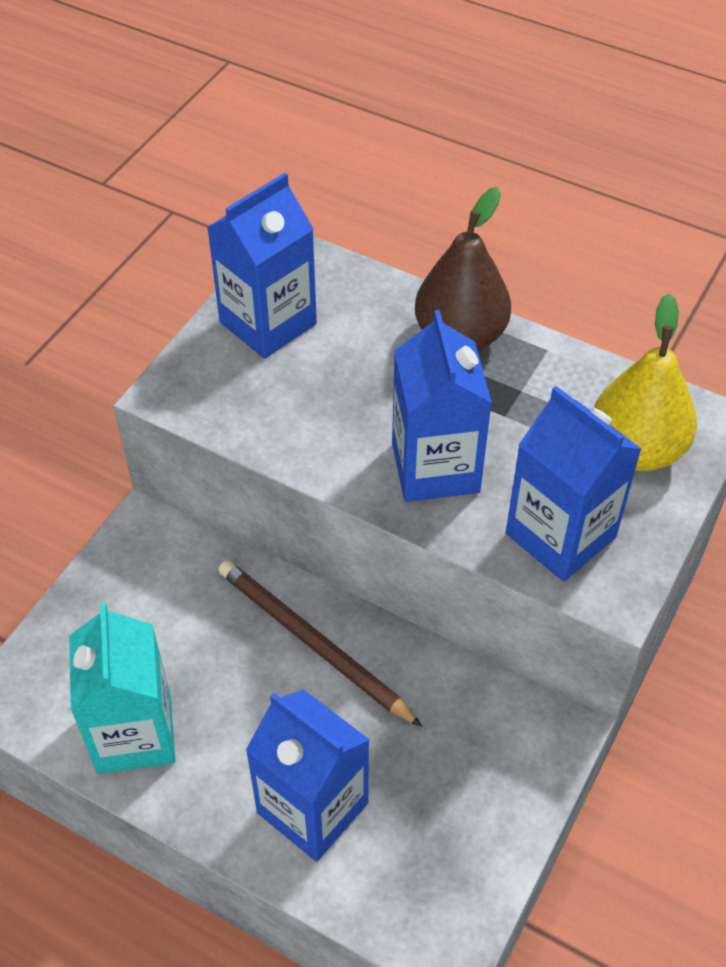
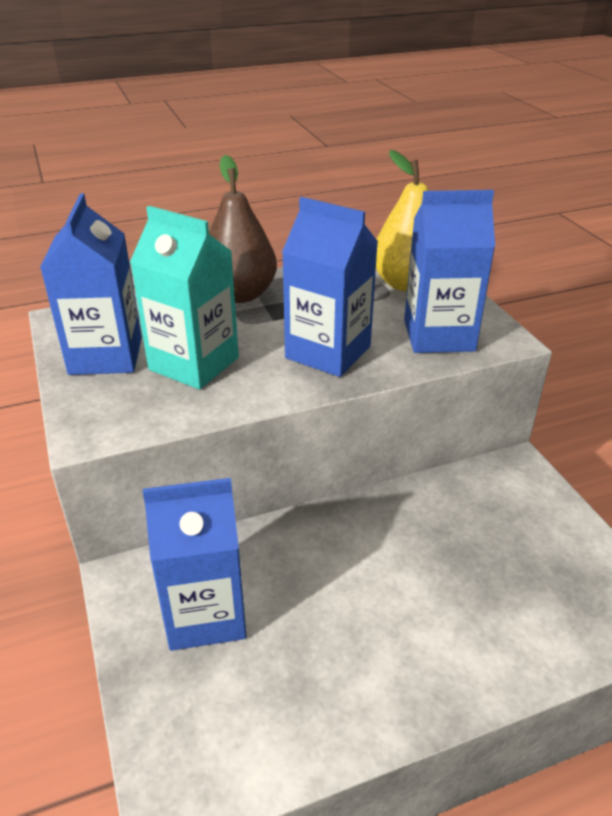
camera: 50 degrees left, 15 degrees down
(134, 733) = (310, 707): turquoise carton -> turquoise carton (194, 364)
(312, 807) = (480, 626): blue carton -> blue carton (205, 613)
(313, 643) = (339, 541): brown pencil -> none

